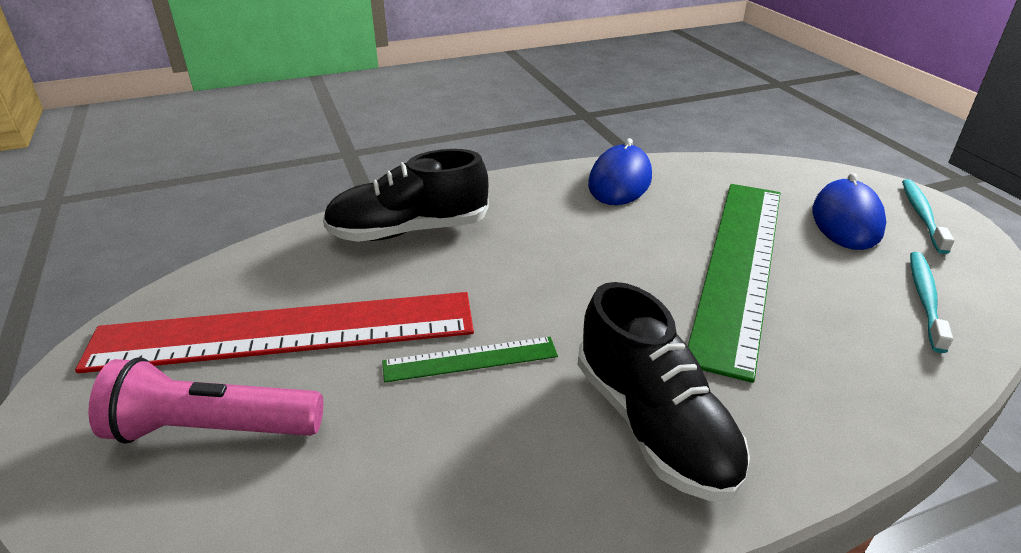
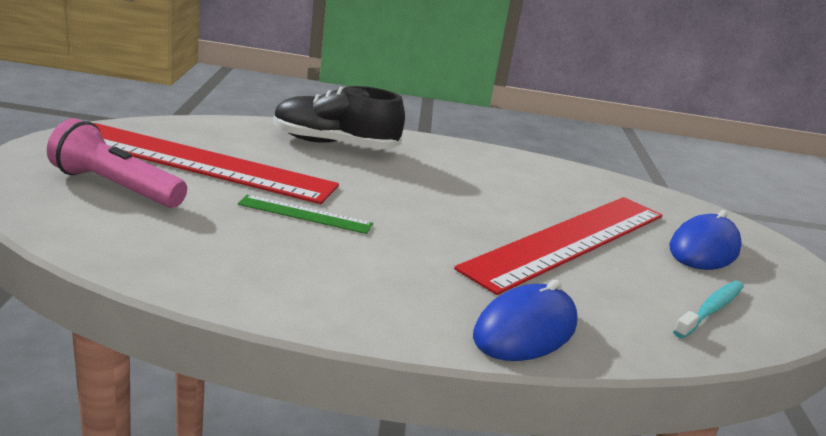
camera: 20 degrees right, 10 degrees down
(620, 181) = (530, 169): blue mouse -> blue mouse (525, 330)
(653, 425) = (395, 285): black shoe -> none
(740, 266) = (569, 241): green ruler -> red ruler
(922, 215) = (783, 269): turquoise toothbrush -> none

